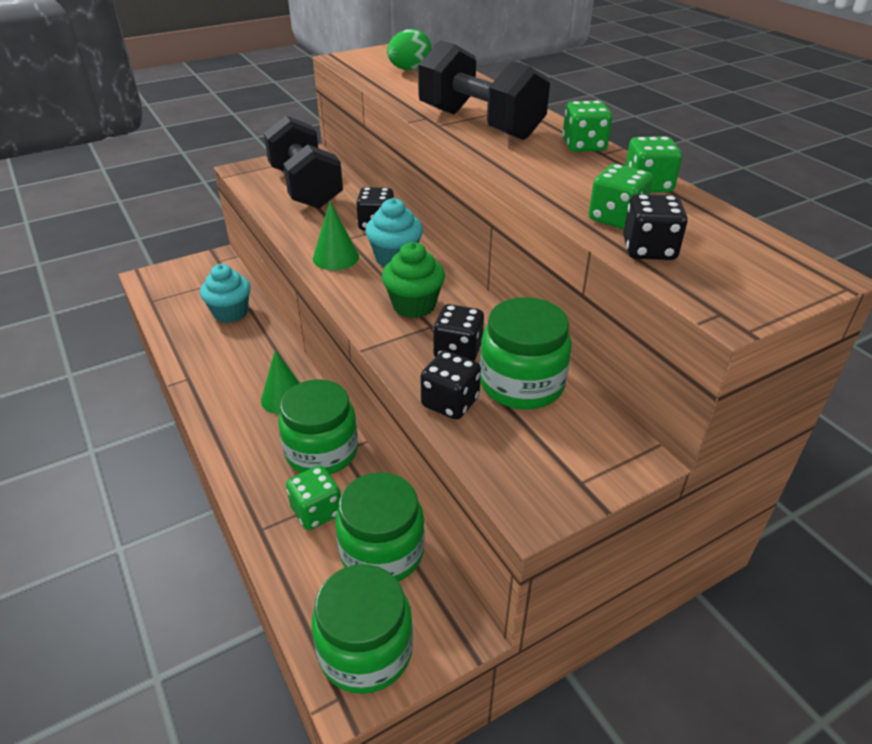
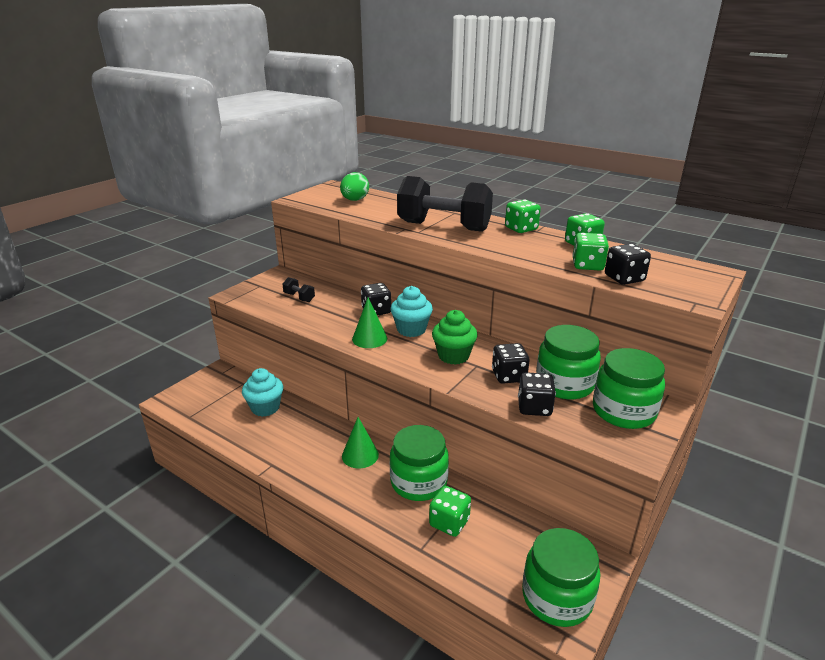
camera: 25 degrees left, 10 degrees down
(305, 188) = (299, 297): black dumbbell -> black dumbbell, size x0.40
(382, 552) = (514, 532): green jar -> green jar (623, 411)

